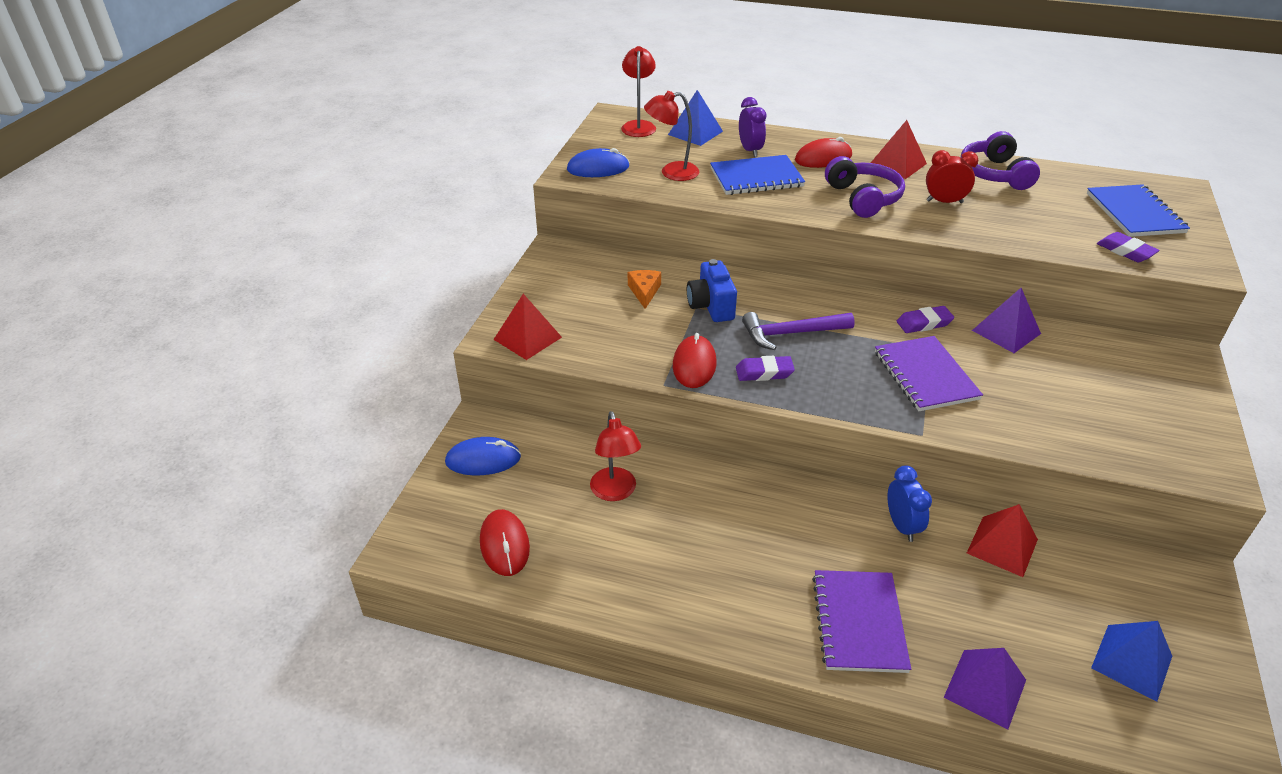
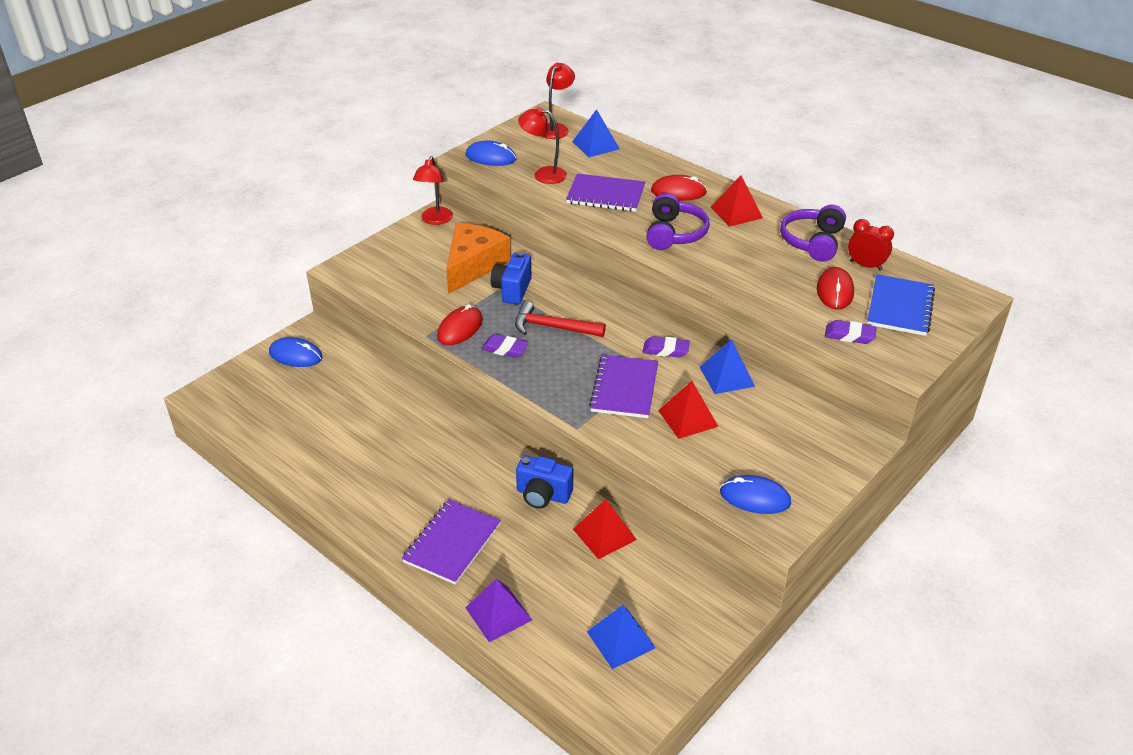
camera: 25 degrees right, 0 degrees up
(504, 545) = (266, 414): red mouse -> red mouse (835, 291)
(527, 338) = (362, 275): red pyramid -> red pyramid (688, 418)
(615, 492) = (364, 405): red lamp -> red lamp (435, 220)
(644, 292) = (473, 265): orange cheese -> orange cheese, size x2.18
(750, 150) = (624, 171): purple clock -> none
(756, 177) = (605, 195): blue notebook -> purple notebook
(791, 333) = (553, 327): purple hammer -> red hammer
(902, 526) = (543, 495): blue clock -> blue camera
(944, 202) = (740, 254): red clock -> red clock (865, 265)
(1006, 332) = (727, 376): purple pyramid -> blue pyramid
(1125, 251) = (849, 335): purple eraser -> purple eraser turned 60 degrees counterclockwise
(1161, 447) = (755, 497): none -> blue mouse

